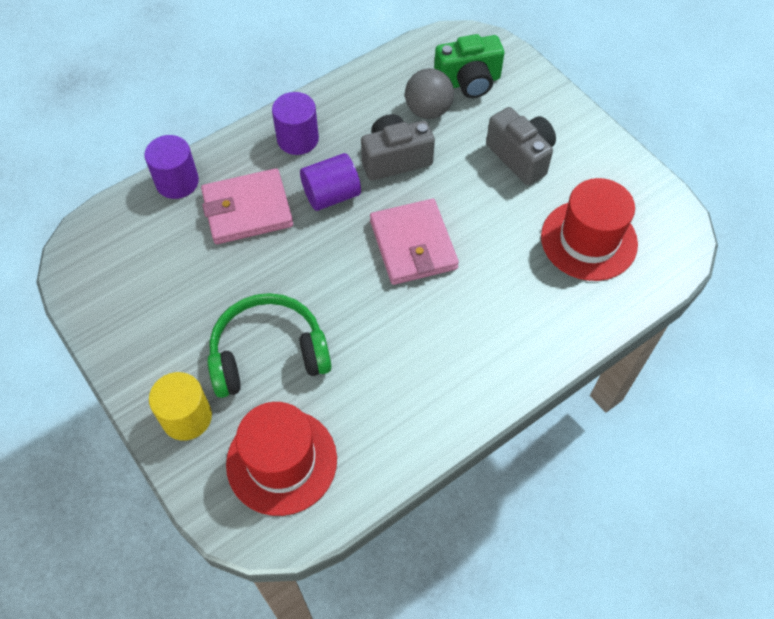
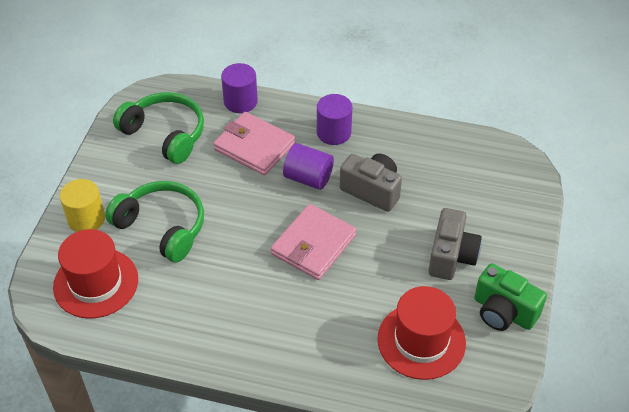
camera: 50 degrees right, 10 degrees down
(148, 272) = (165, 134): none -> green headphones
(428, 110) = (432, 181): grey ball -> none
(468, 82) = (483, 186): green camera -> green camera (503, 312)

